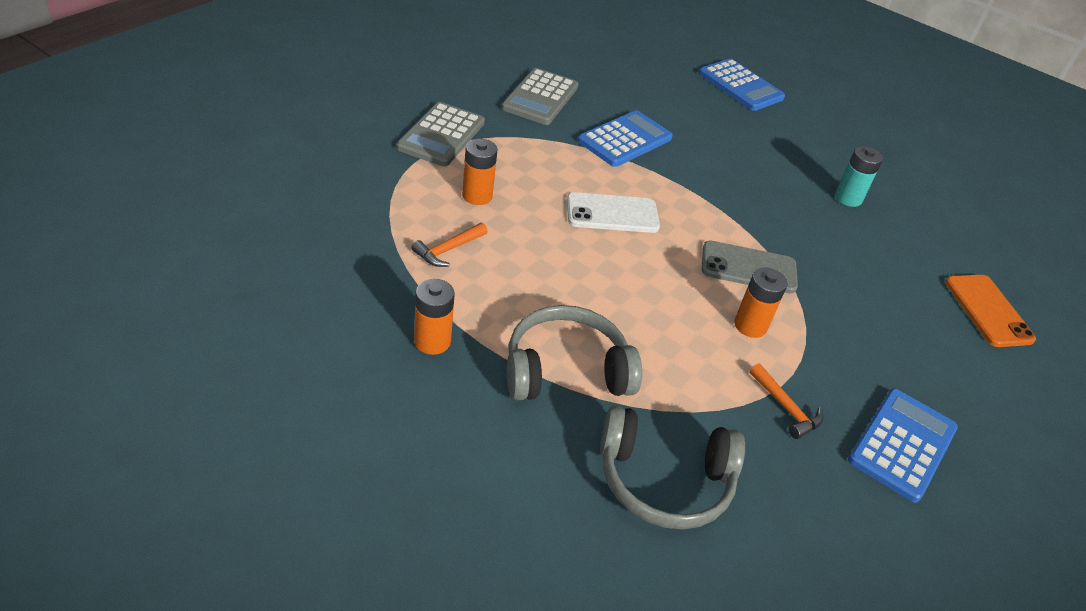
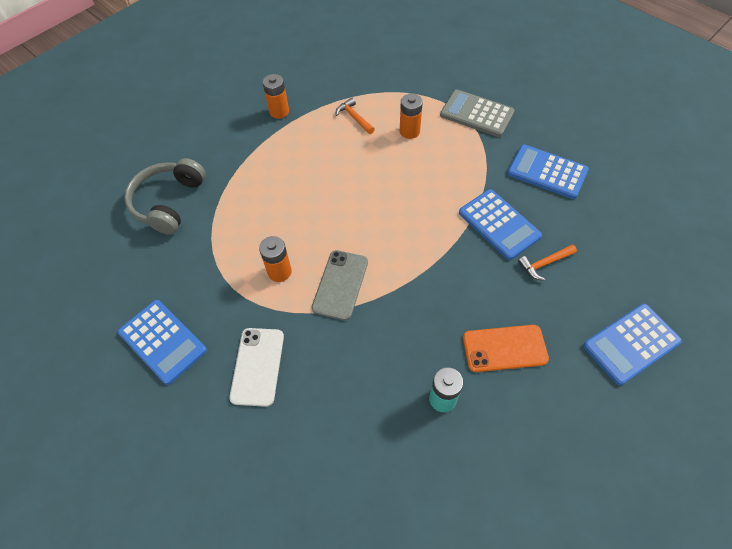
camera: 105 degrees right, 15 degrees up
(540, 97) = (547, 172): grey calculator -> blue calculator
(566, 370) = (252, 166): grey headphones -> none
(612, 214) = (398, 204): white phone -> white phone (257, 366)
(785, 408) = (205, 276): orange hammer -> orange hammer (544, 263)
(988, 311) = (284, 479): orange phone -> orange phone (504, 348)

